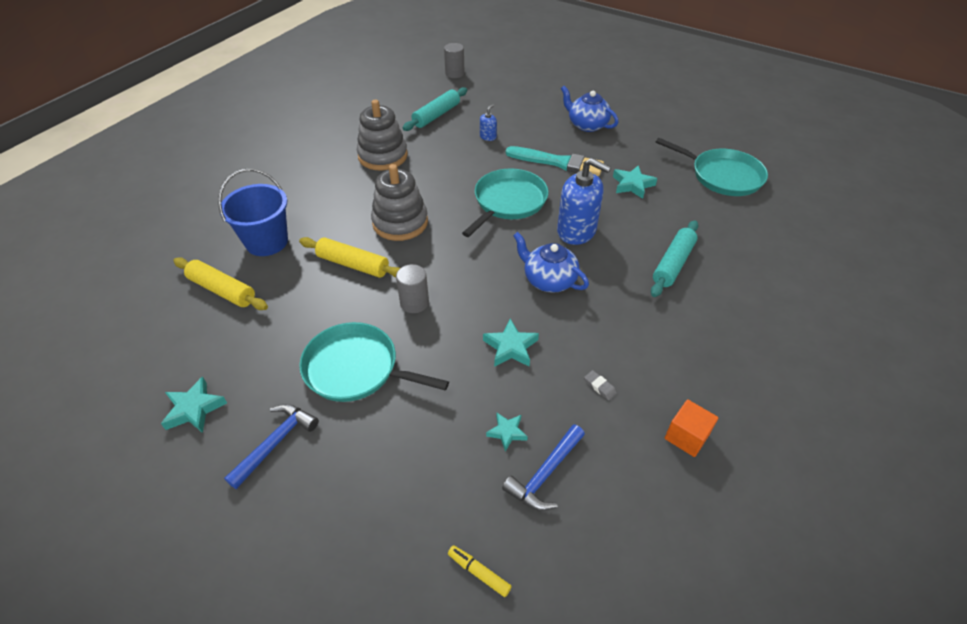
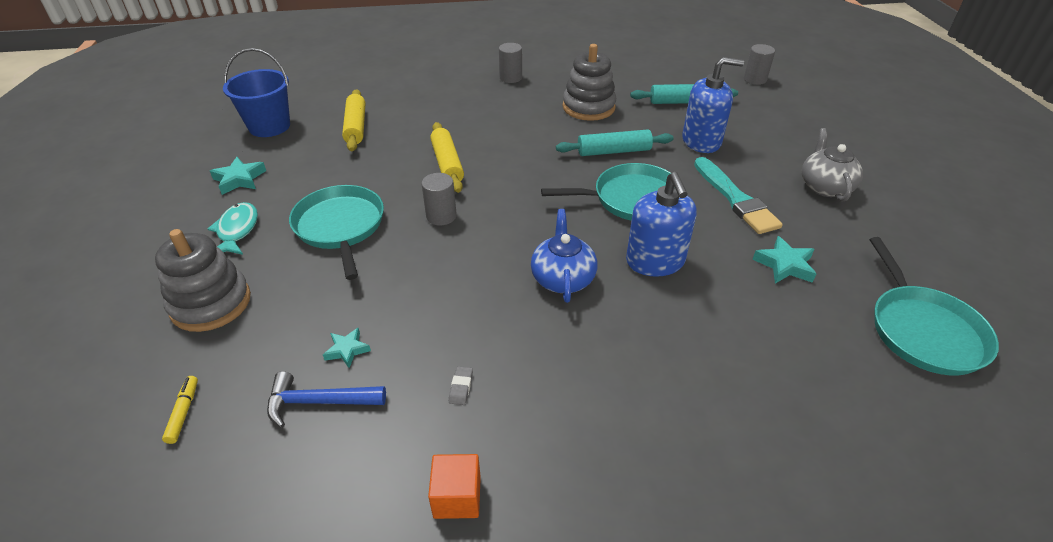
camera: 50 degrees right, 5 degrees down
(267, 242) = (423, 115): blue bucket -> blue bucket (269, 126)
(275, 443) = (237, 230): blue hammer -> turquoise fish
(286, 167) = (510, 78): none -> grey cylinder
(400, 222) = (523, 158): grey stacking toy -> grey stacking toy (211, 303)
(488, 137) = (701, 141): blue soap dispenser -> blue soap dispenser, size x2.24
(510, 347) = (449, 299): turquoise star -> none
(587, 125) = (825, 186): blue teapot -> grey teapot
(673, 264) = (705, 359): turquoise rolling pin -> turquoise rolling pin (614, 151)

